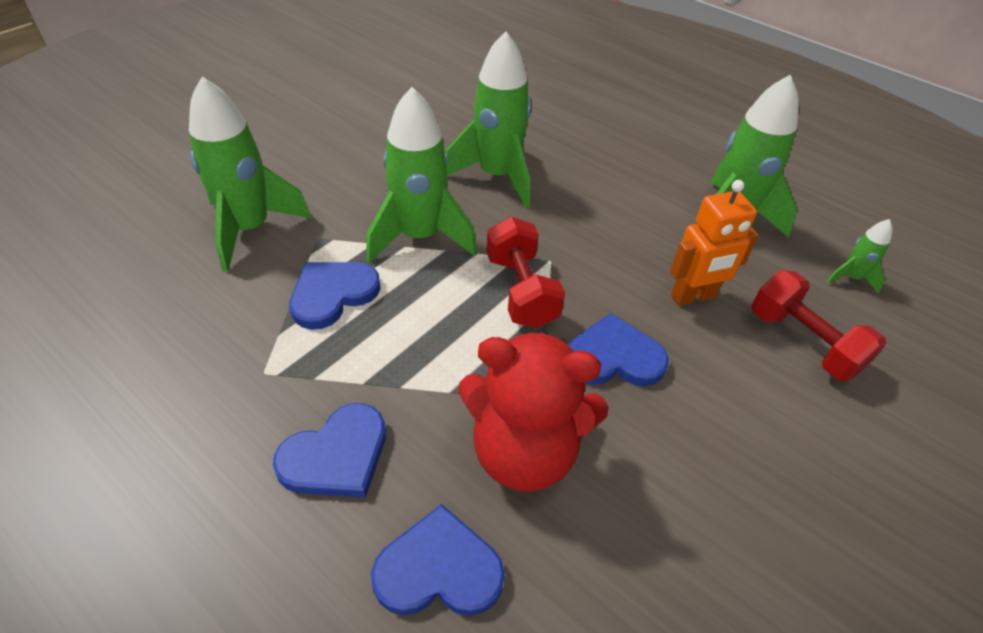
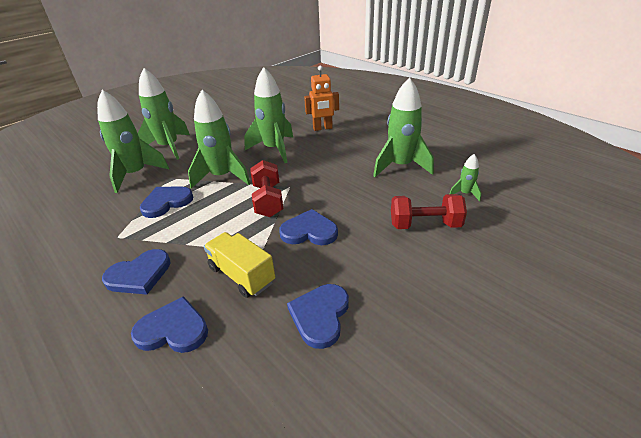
camera: 10 degrees right, 10 degrees down
(294, 166) = (169, 147): none -> green rocket
(524, 451) = (242, 275): red teddy bear -> yellow truck
(683, 530) = (320, 316): none -> blue heart
(693, 297) = (365, 203): orange robot -> orange robot (322, 128)
(803, 342) = (425, 225): red dumbbell -> red dumbbell turned 60 degrees counterclockwise

